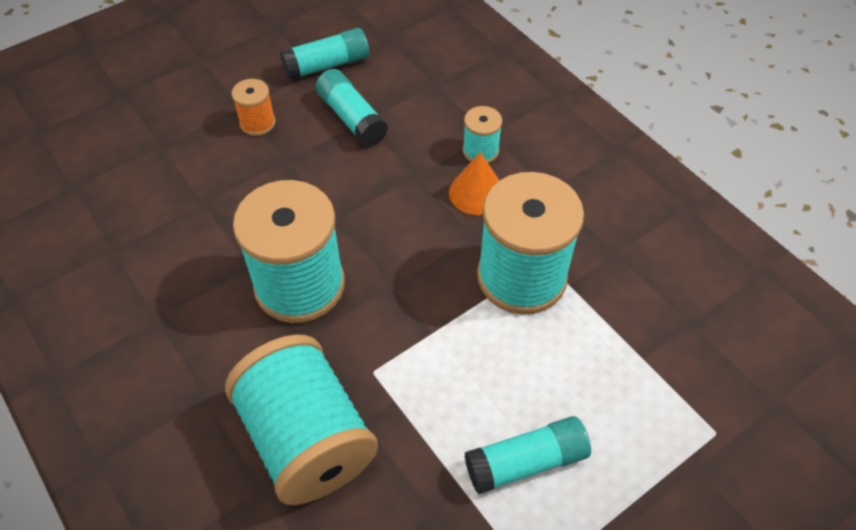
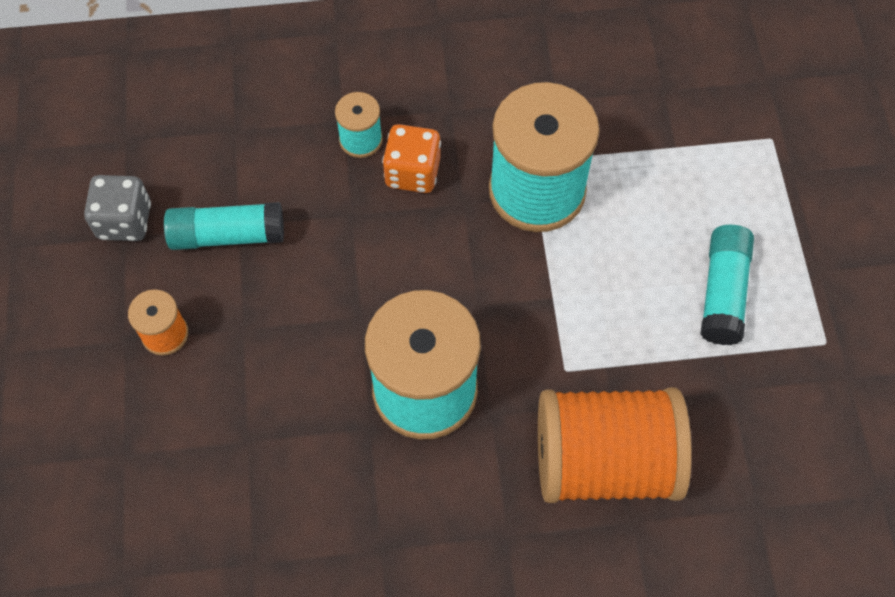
camera: 60 degrees left, 10 degrees up
(307, 439) = (604, 461): turquoise spool -> orange spool
(327, 65) = (125, 221): turquoise glue stick -> grey dice
(477, 193) = (412, 172): orange cone -> orange dice

